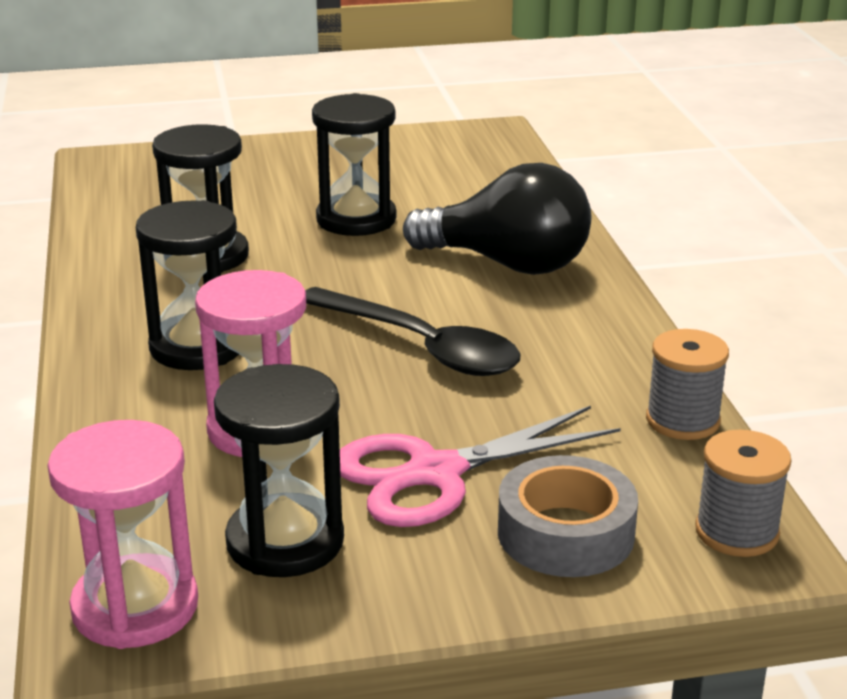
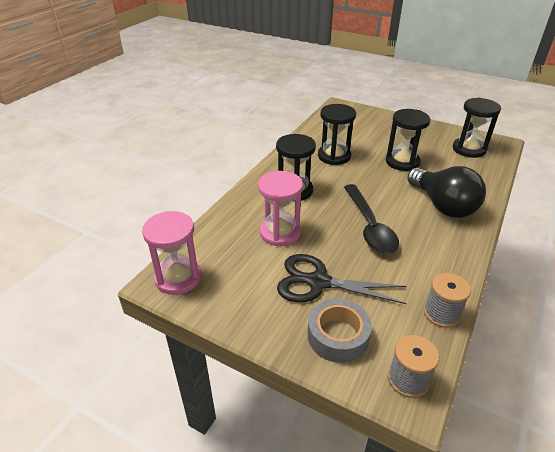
camera: 40 degrees right, 10 degrees up
(285, 541) = (243, 280): black hourglass -> black hourglass (469, 149)
(435, 473) = (318, 282): pink scissors -> black scissors

